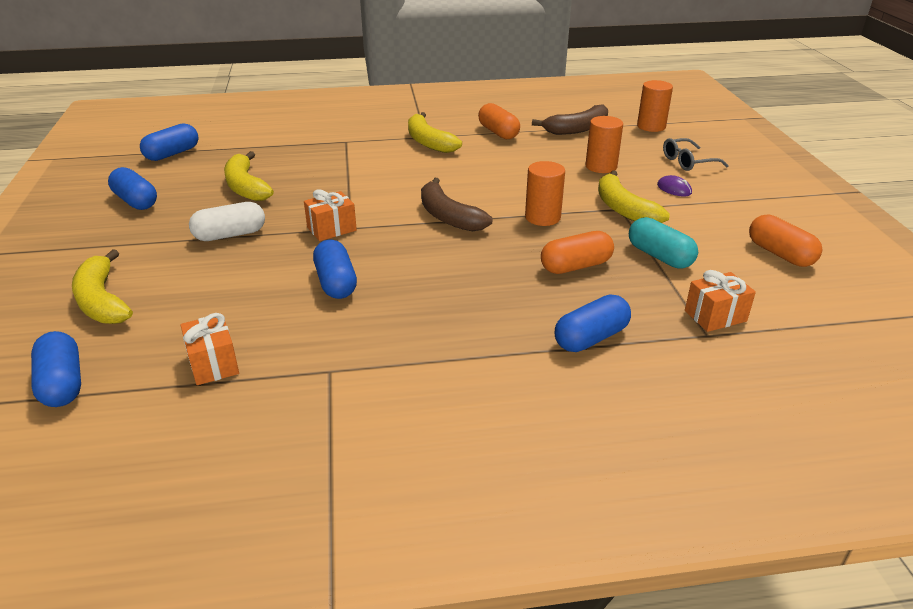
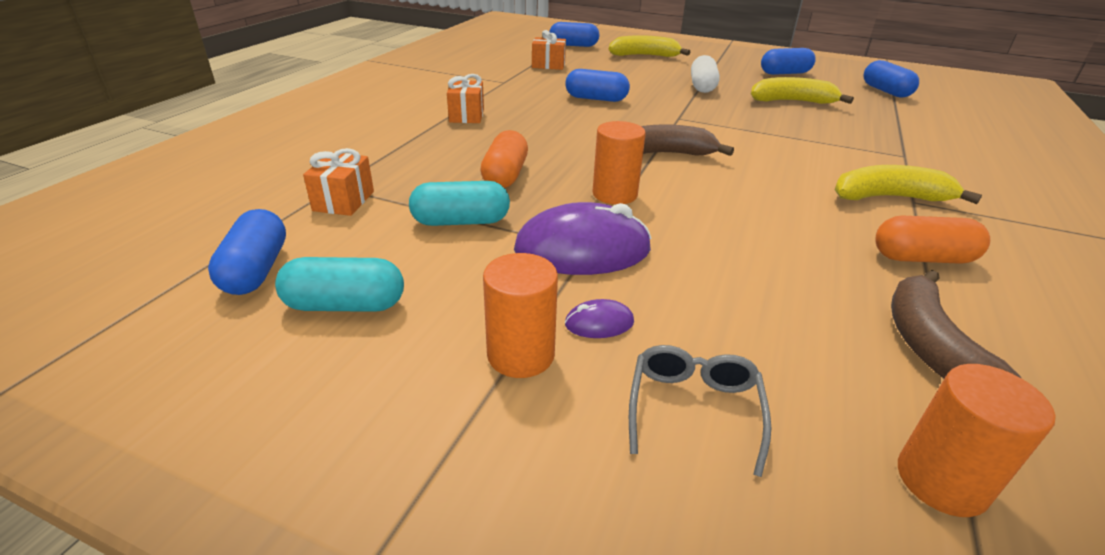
camera: 120 degrees right, 0 degrees up
(331, 229) = (682, 112): orange gift -> orange gift (467, 116)
(591, 338) = (411, 146): blue capsule -> blue capsule (256, 270)
(601, 166) = (732, 294): orange cylinder -> orange cylinder (521, 354)
(624, 209) = (582, 250): yellow banana -> purple mouse
(780, 254) = (345, 305): orange capsule -> turquoise capsule

